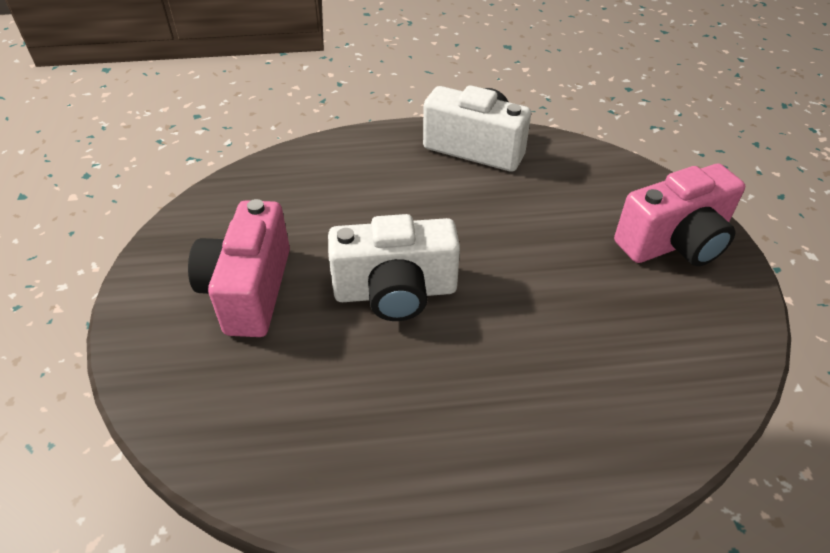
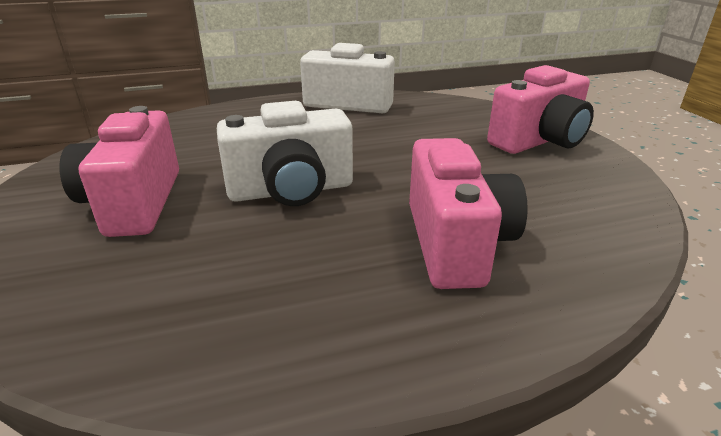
camera: 10 degrees left, 15 degrees down
(539, 388) = (456, 243): none -> pink camera

